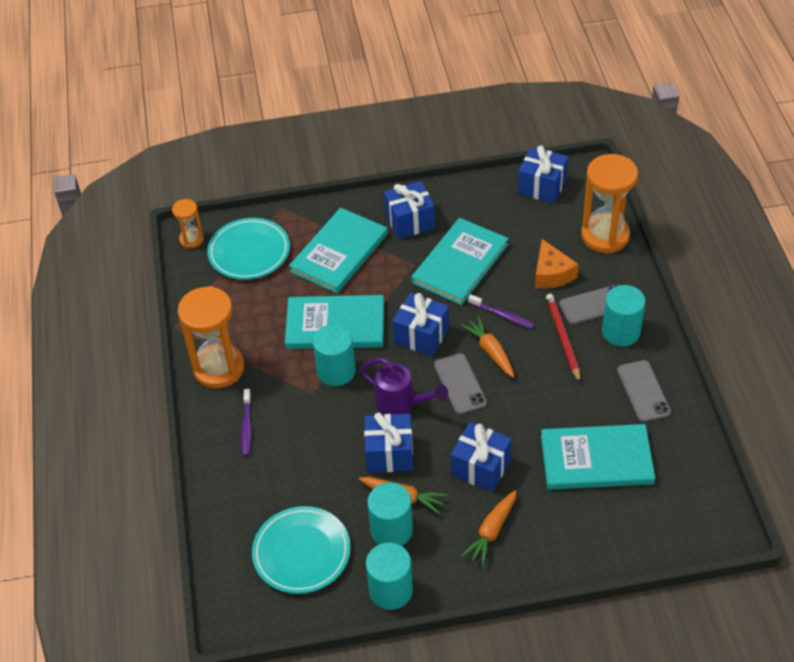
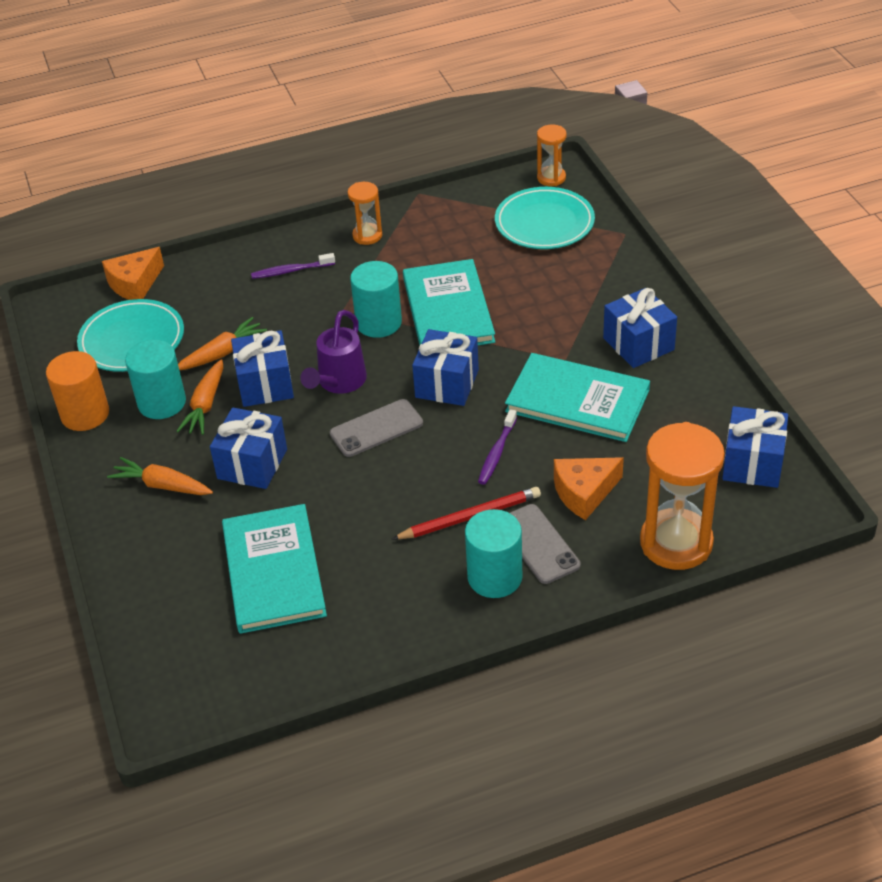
camera: 80 degrees right, 5 degrees down
(219, 368) = (367, 235): orange hourglass -> orange hourglass, size x0.51
(221, 550) = (135, 284): none -> orange cheese
(339, 253) = (564, 293): turquoise book -> none
(391, 590) = (85, 414): turquoise cylinder -> orange cylinder
(490, 351) = (434, 449): orange carrot -> orange carrot (222, 353)
(643, 391) = (393, 610): grey phone -> none

